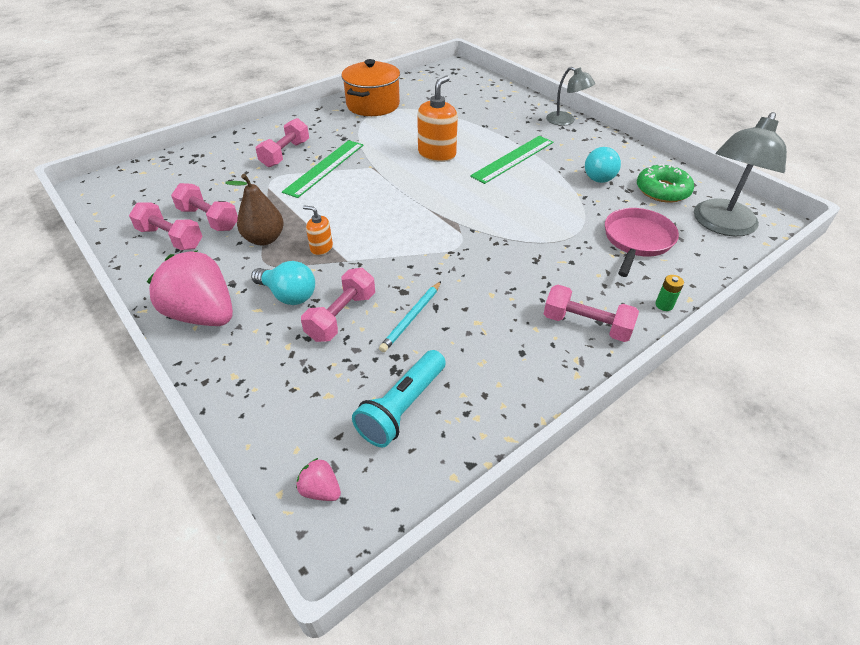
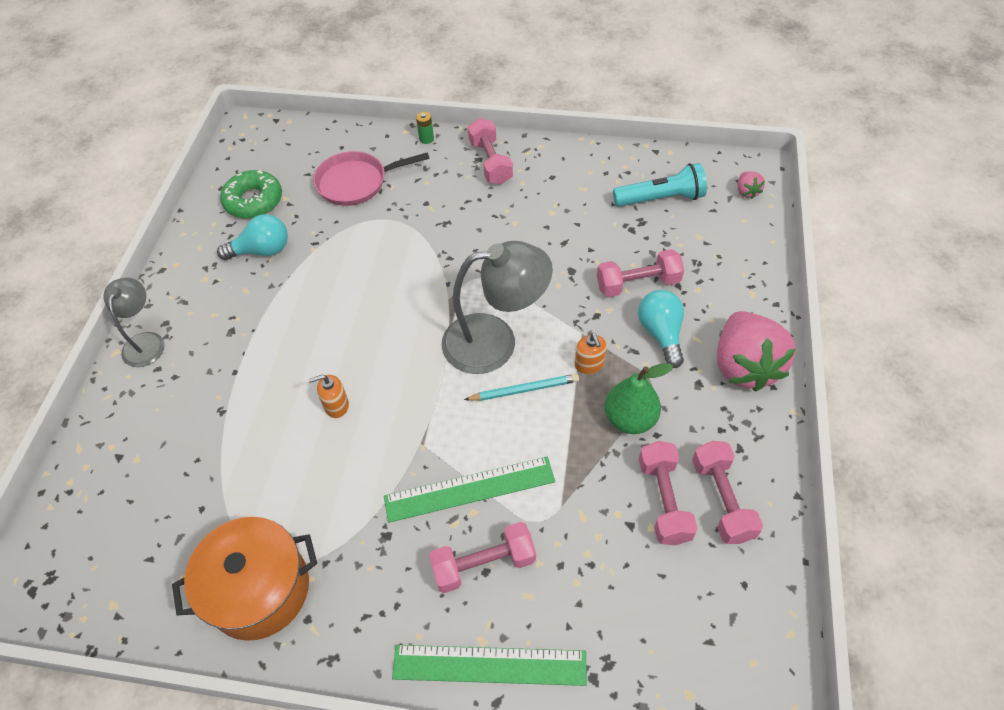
camera: 130 degrees left, 10 degrees up
(264, 239) = (630, 419): brown pear -> green pear
(411, 318) = (590, 246): turquoise pencil -> turquoise pencil (524, 390)
(437, 154) = (336, 405): orange soap dispenser -> orange soap dispenser, size x0.54
(513, 159) = (286, 333): green ruler -> green ruler (489, 665)
(721, 225) = (284, 149): grey lamp -> grey lamp (495, 341)

